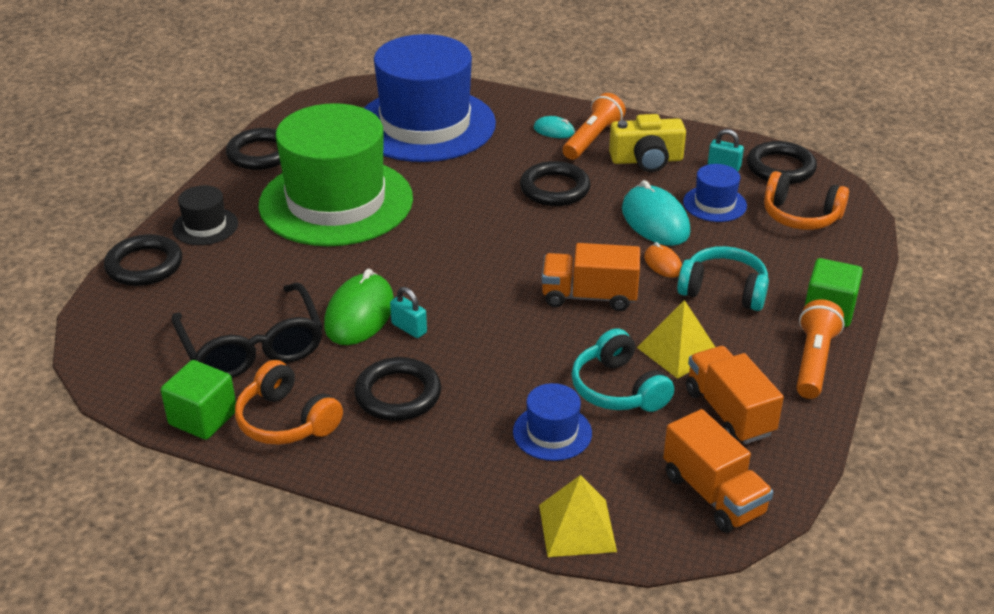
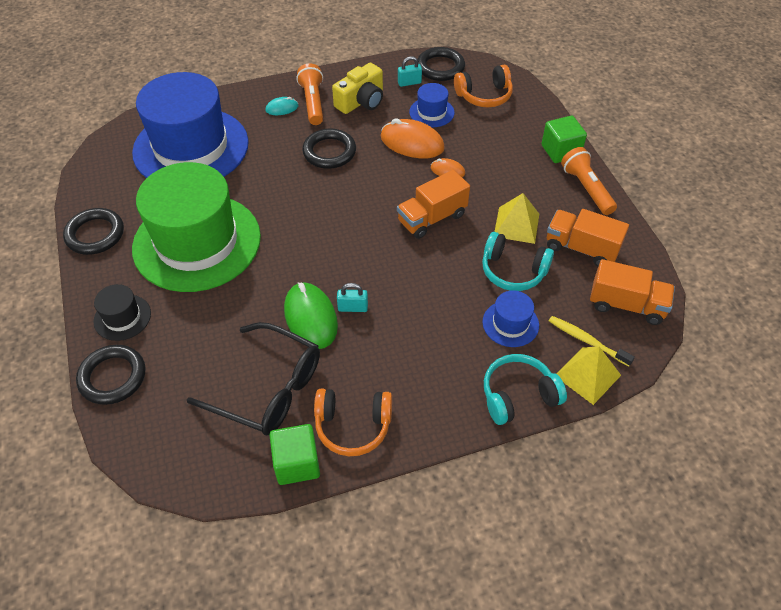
camera: 40 degrees left, 15 degrees up
(398, 394) = (398, 359): black ring -> none
(619, 498) = (587, 341): none -> yellow toothbrush
(655, 221) = (412, 143): turquoise mouse -> orange mouse
(723, 290) = (497, 170): turquoise headphones -> turquoise headphones (518, 396)

